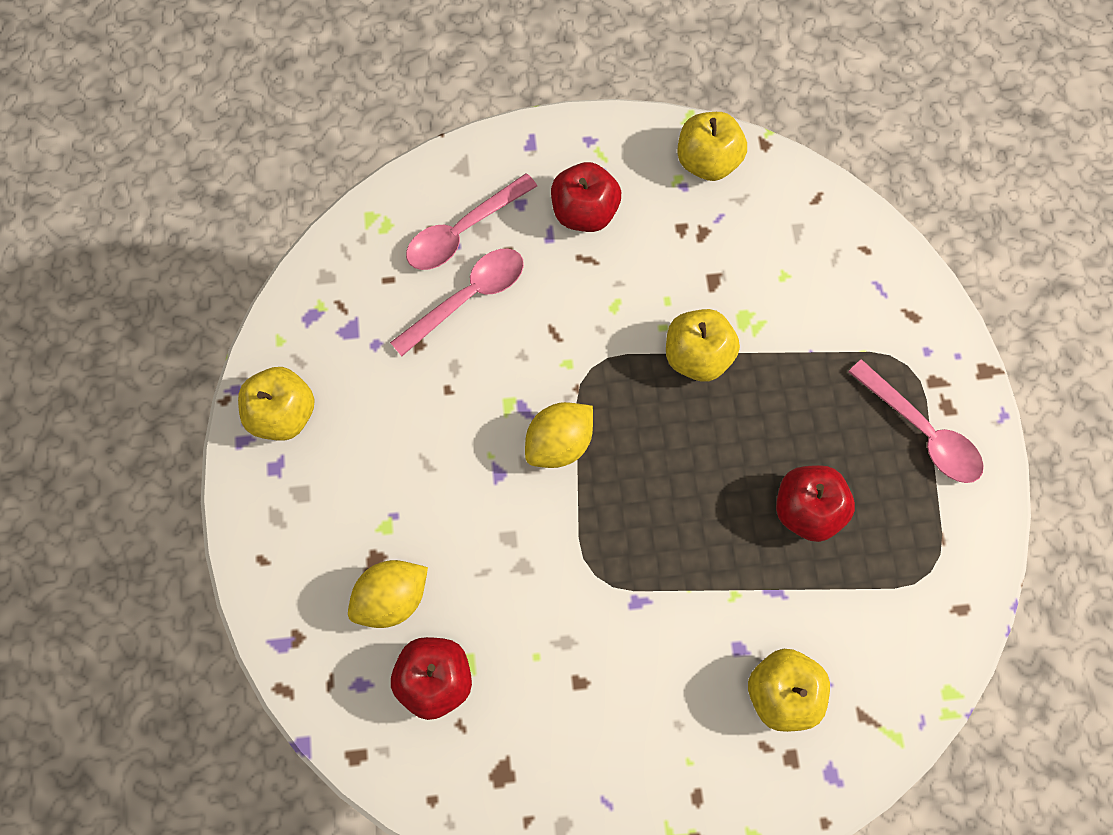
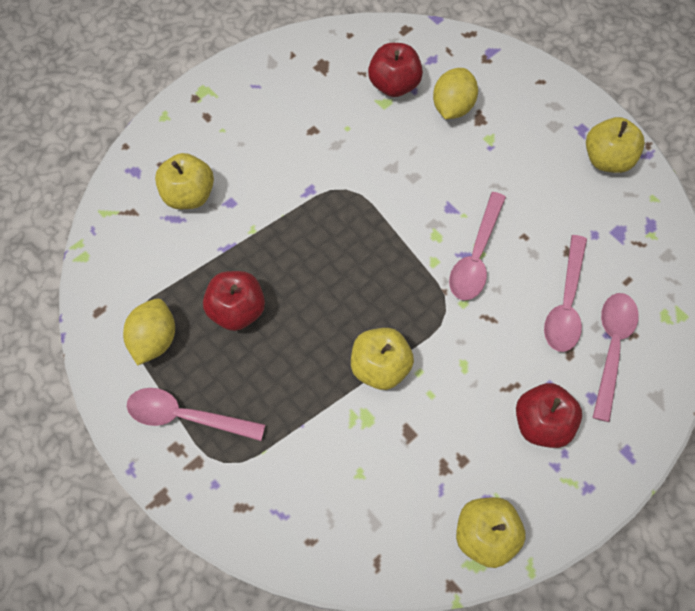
camera: 145 degrees right, 5 degrees down
(516, 402) = (475, 256): none -> pink spoon
(559, 443) = (427, 249): yellow lemon -> yellow lemon (154, 339)

